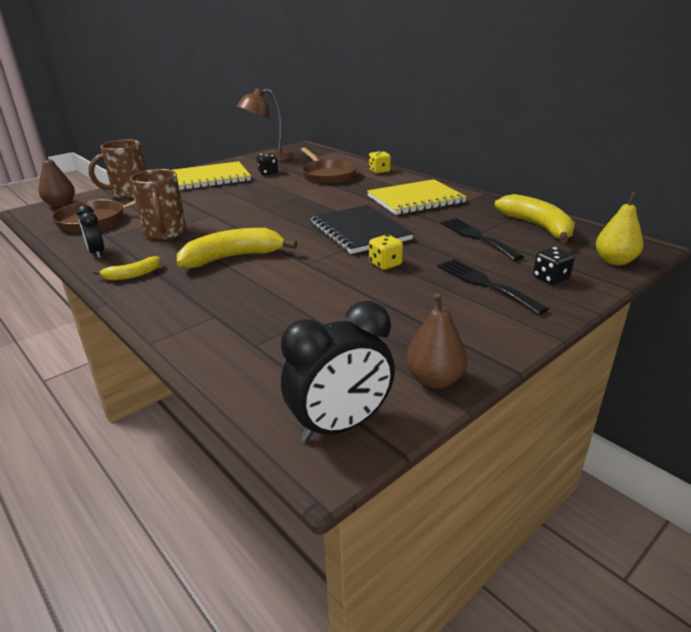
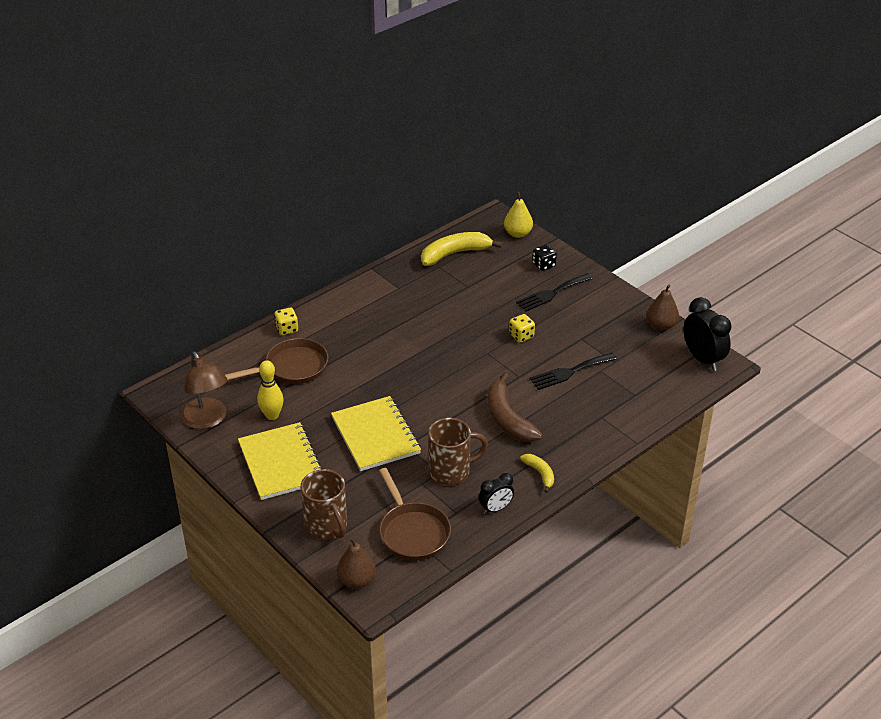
camera: 90 degrees left, 10 degrees up
(233, 257) = (507, 418): yellow banana -> brown banana
(268, 173) = (272, 415): black dice -> yellow bowling pin
(359, 231) = (457, 347): black notebook -> none
(415, 199) = (382, 310): yellow notebook -> yellow notebook (375, 435)
(477, 237) = (473, 286): black fork -> black fork (570, 372)

